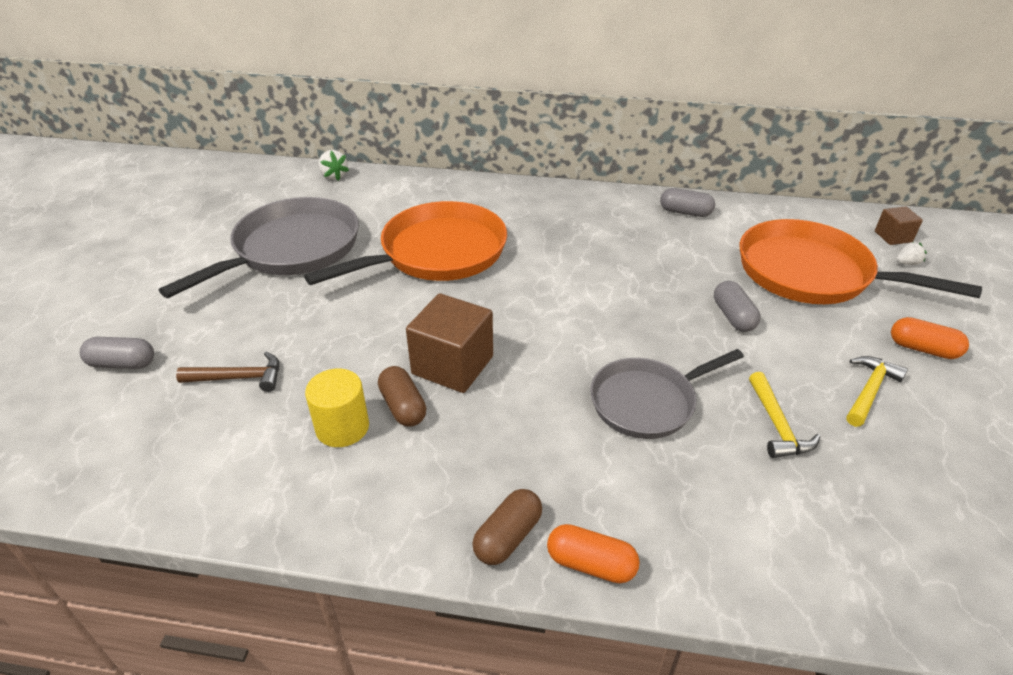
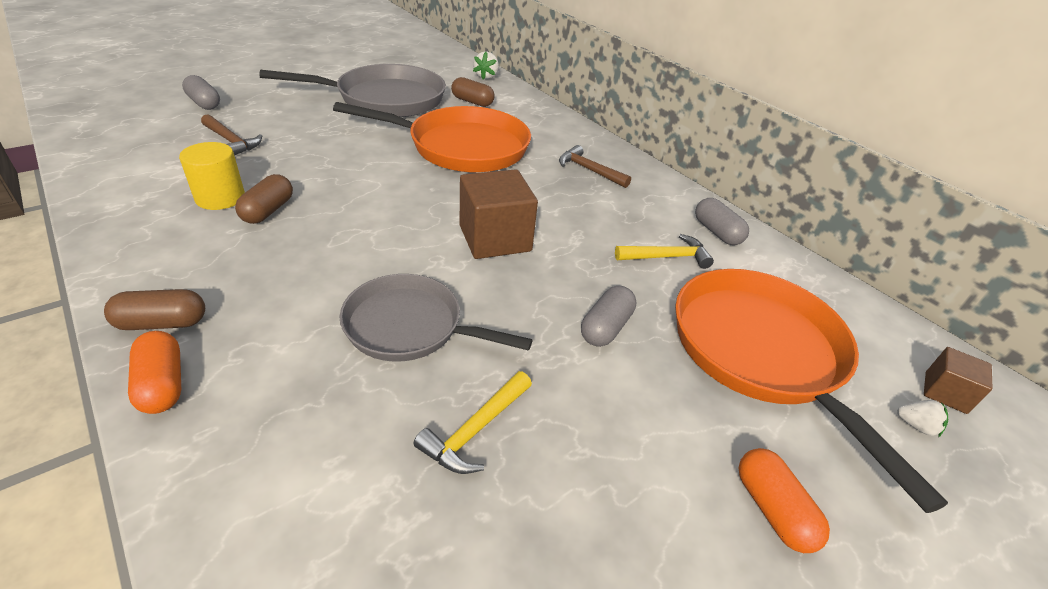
camera: 40 degrees right, 0 degrees up
(368, 207) = (472, 102): none -> brown capsule
(452, 365) = (339, 210): brown cube -> brown cube (495, 238)
(549, 215) = (589, 170): none -> brown hammer
(869, 390) = (626, 487): yellow hammer -> yellow hammer (667, 257)

